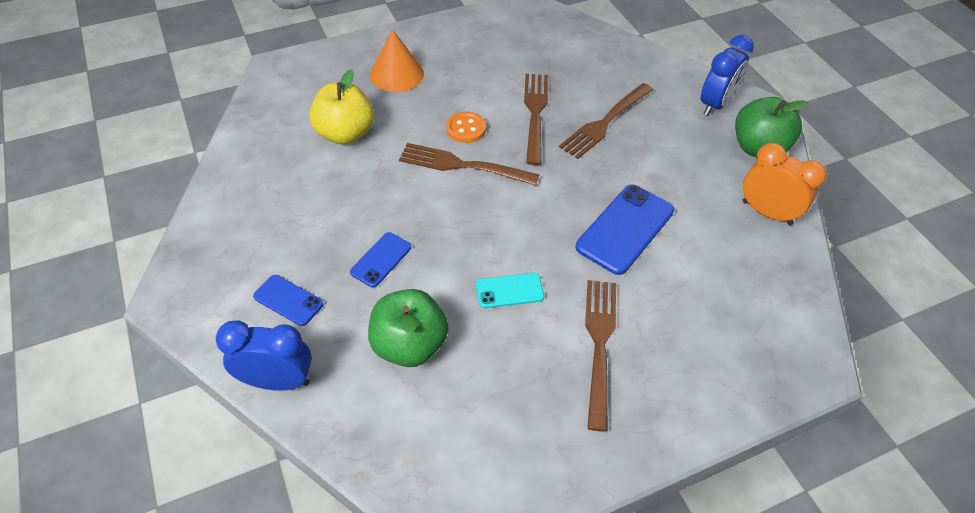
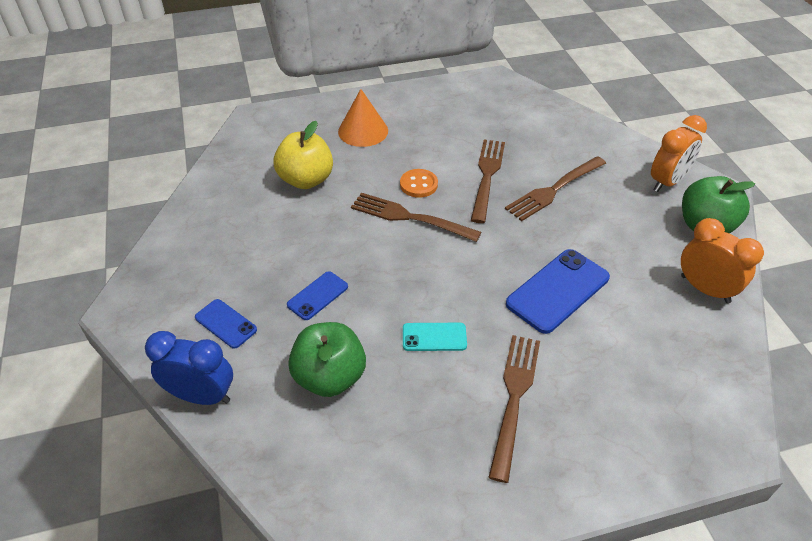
camera: 10 degrees right, 5 degrees down
(715, 104) = (667, 182): blue clock -> orange clock

